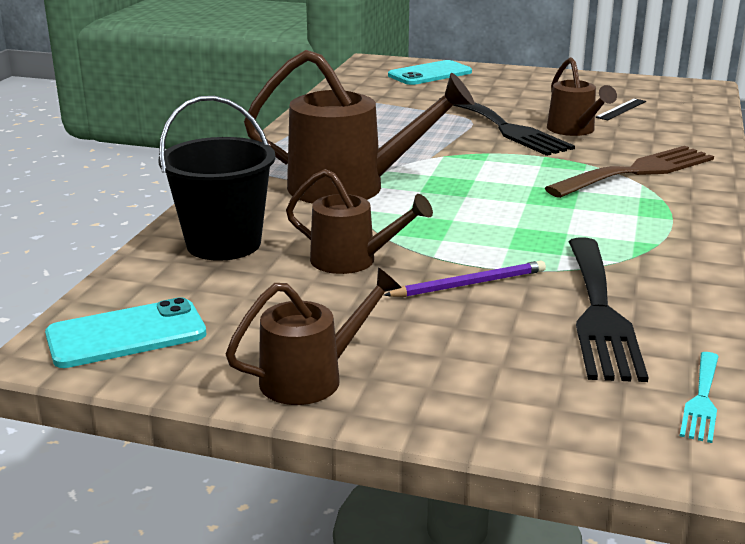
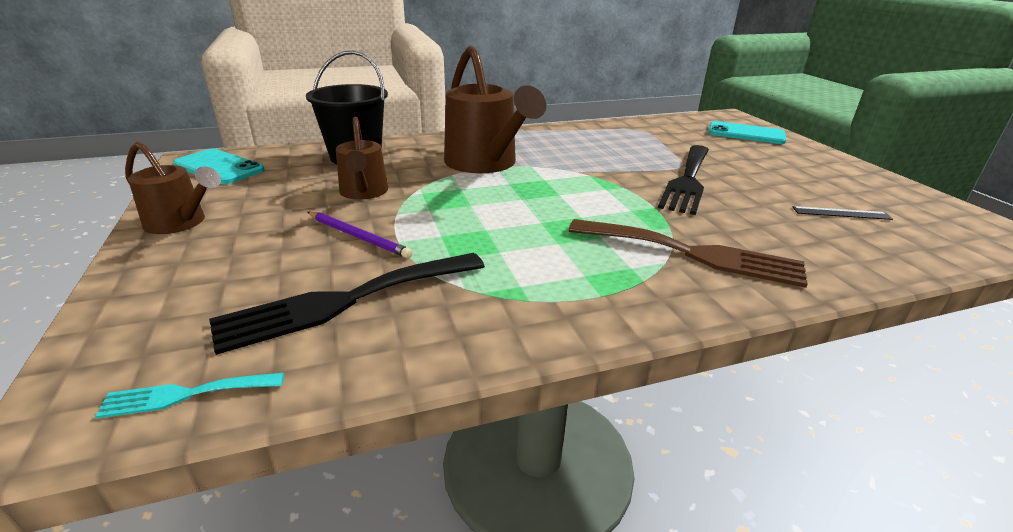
camera: 55 degrees right, 5 degrees up
(574, 130) = (739, 206): brown watering can -> none

